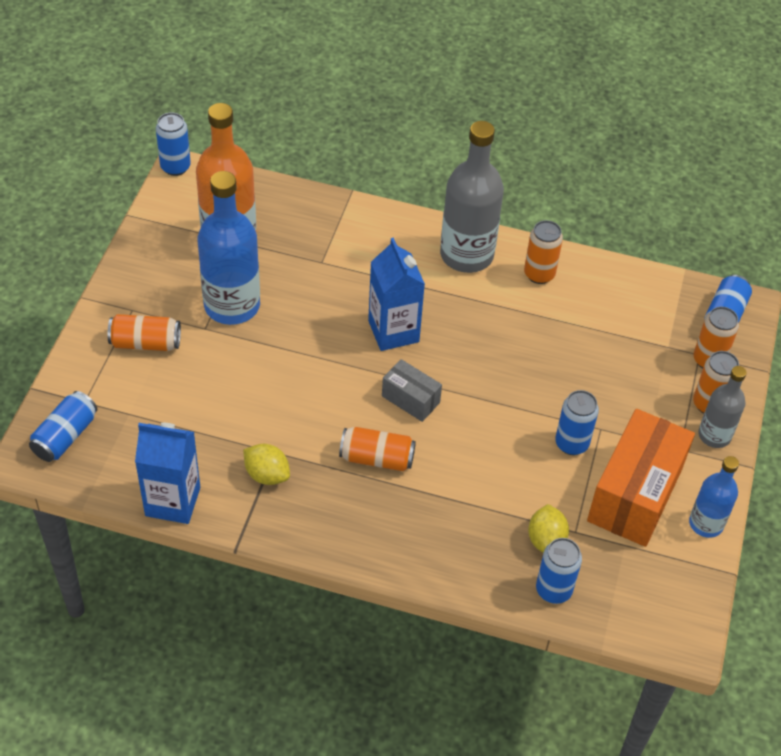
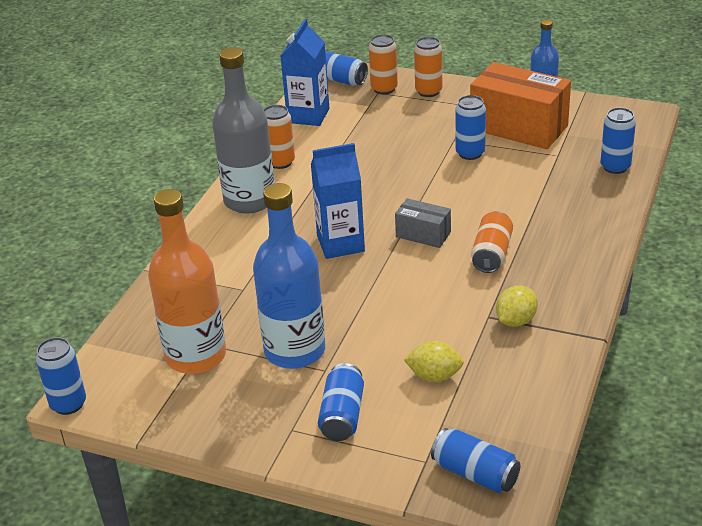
camera: 80 degrees left, 15 degrees down
(145, 343) = (342, 415): orange can -> blue can
(173, 501) = (554, 384): blue carton -> blue carton (308, 116)
(410, 399) = (423, 234): grey box -> grey box turned 75 degrees clockwise
(546, 540) = (568, 169): yellow lemon -> yellow lemon (434, 376)
(714, 435) = (459, 91): grey bottle -> none

